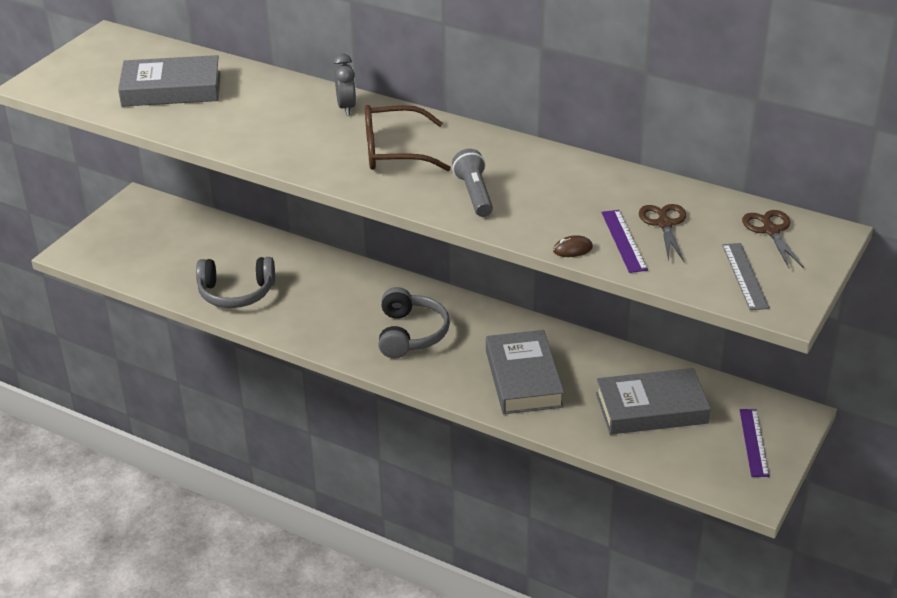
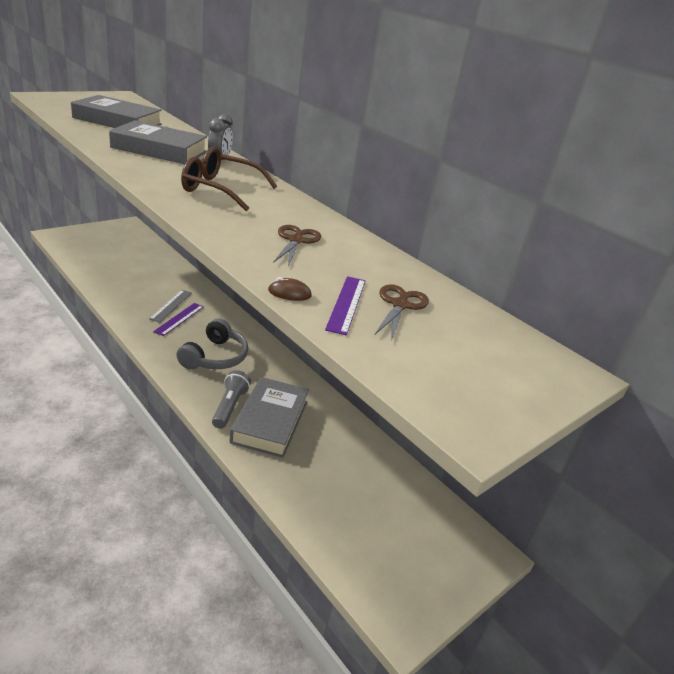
camera: 15 degrees right, 5 degrees down
(236, 293) = (126, 290): grey headphones -> none
(474, 194) = (249, 230): grey flashlight -> grey flashlight (230, 407)
(651, 408) = (358, 490): grey book -> grey book (159, 150)
(745, 276) = (449, 378): grey ruler -> grey ruler (171, 305)
(753, 442) = (433, 563): purple ruler -> purple ruler (179, 319)
(771, 231) = (508, 348): brown scissors -> brown scissors (296, 240)

